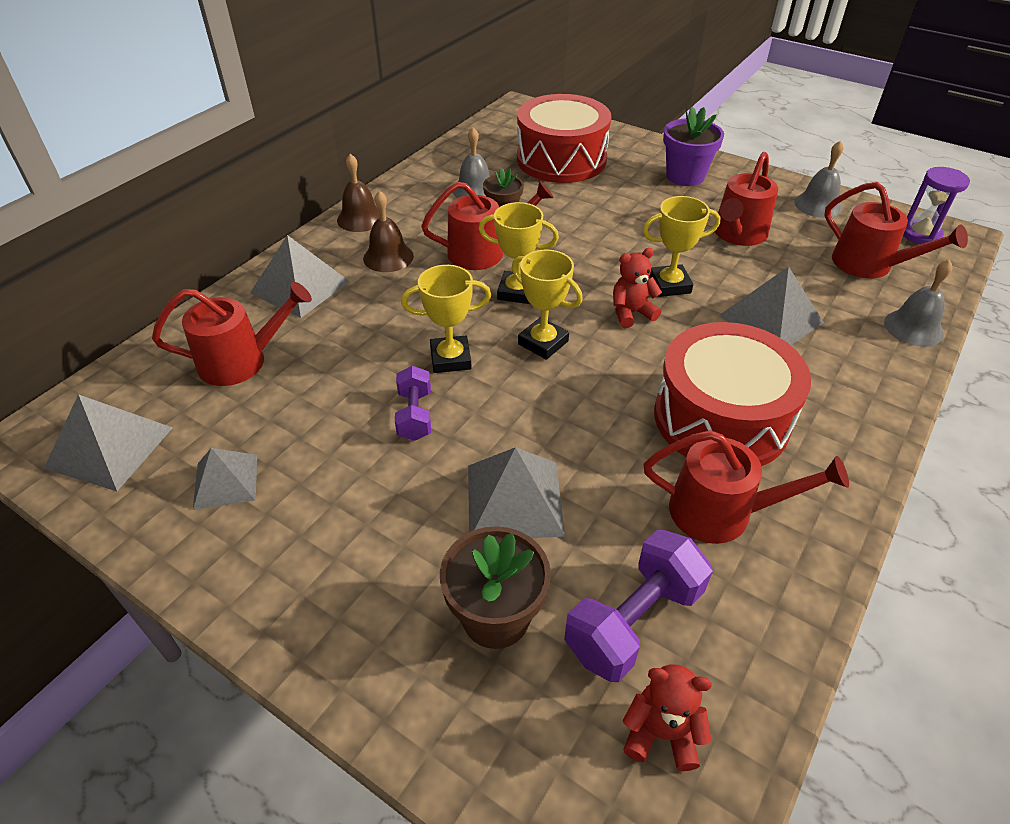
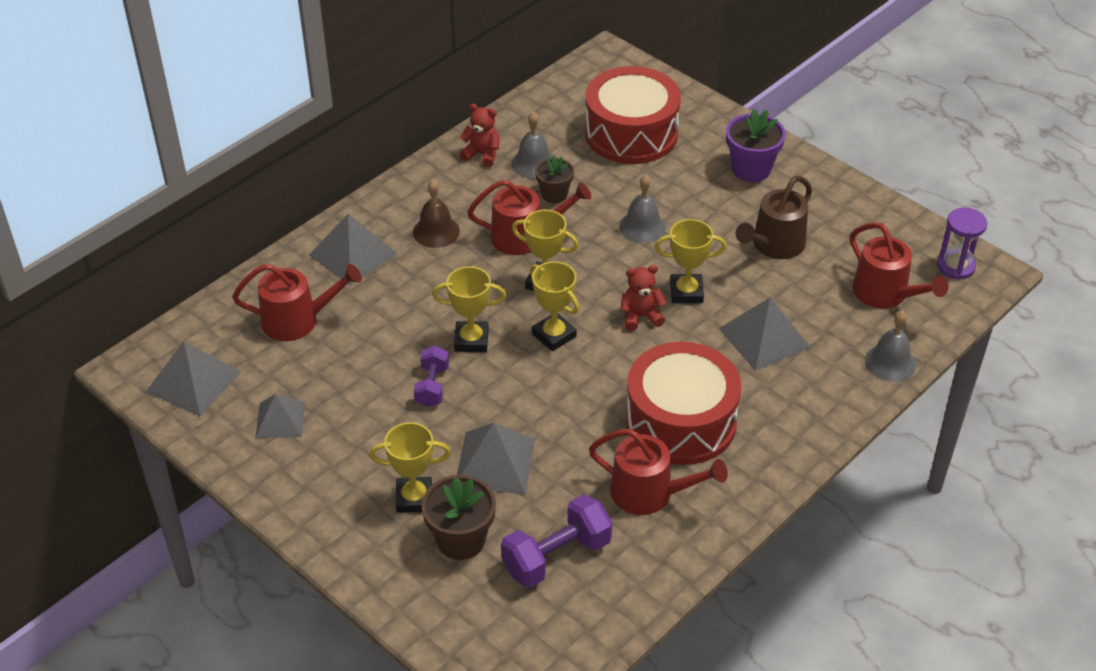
camera: 10 degrees right, 0 degrees up
(360, 218) = (417, 185): brown bell -> none
(419, 564) = (414, 498): none -> yellow trophy
(661, 733) = (551, 623): red teddy bear -> red teddy bear (482, 154)
(738, 234) = (774, 245): red watering can -> brown watering can
(818, 205) = (871, 220): grey bell -> grey bell (642, 226)

